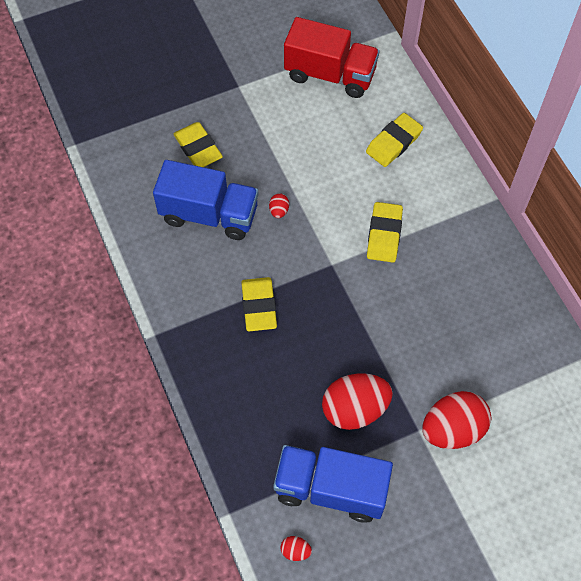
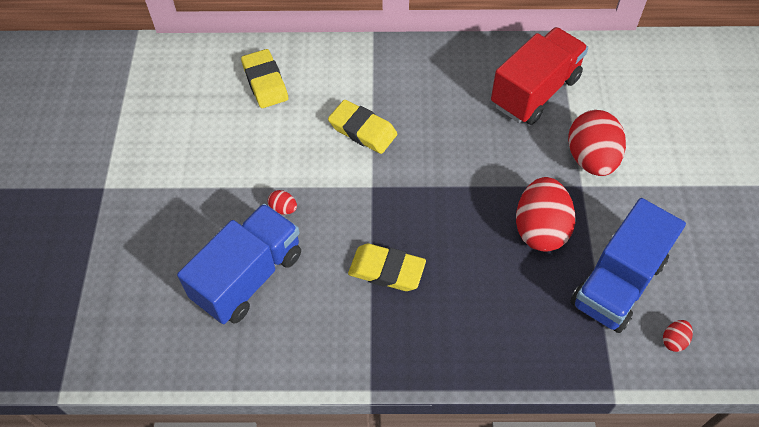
camera: 65 degrees left, 5 degrees down
(198, 148) = (156, 256): yellow eraser -> none
(330, 74) = (150, 101): red truck -> red truck (535, 91)

